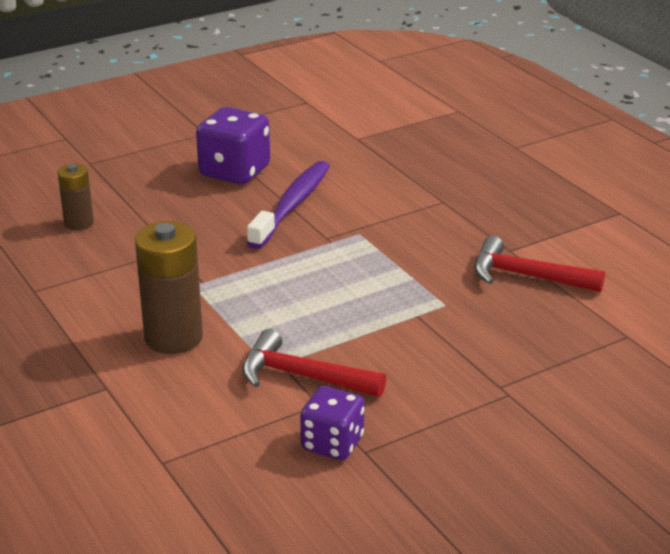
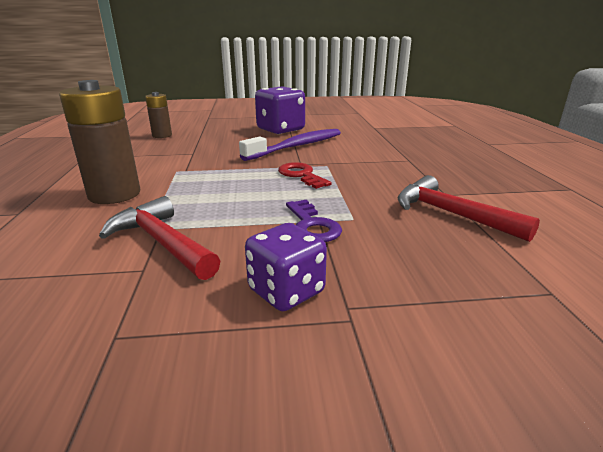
camera: 25 degrees right, 5 degrees down
(332, 444) = (95, 315): purple dice -> purple dice (286, 291)
(345, 257) = (301, 175): none -> red key
(416, 322) = (312, 226): none -> purple key

